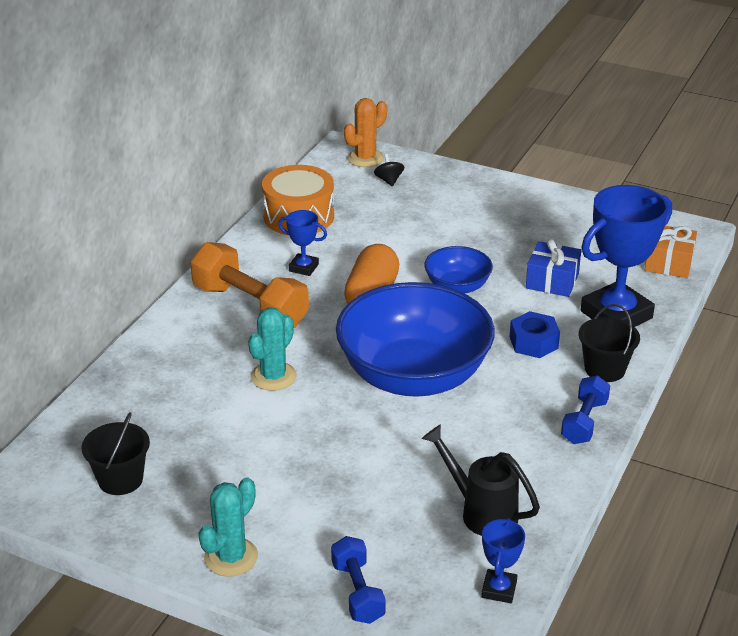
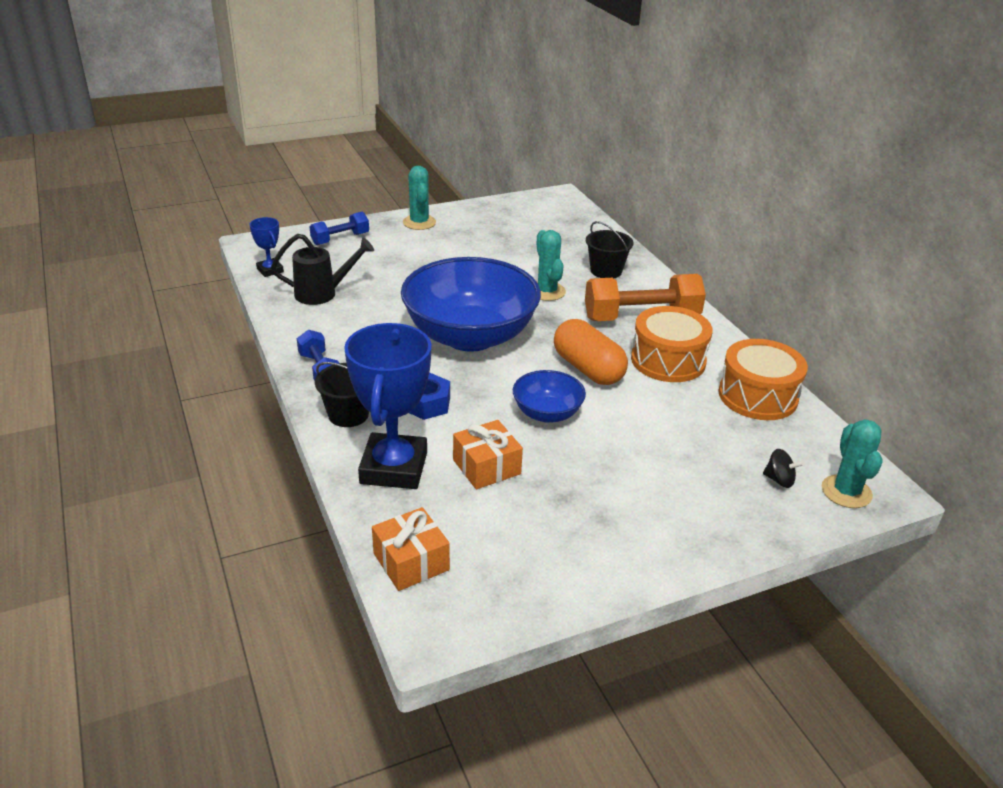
camera: 130 degrees right, 0 degrees up
(120, 479) = (523, 220): black bucket -> black bucket (606, 271)
(303, 267) = (668, 360): blue trophy -> orange drum
(357, 592) = (340, 239): blue dumbbell -> blue dumbbell turned 60 degrees counterclockwise
(365, 158) = (846, 492): orange cactus -> turquoise cactus
(552, 281) = (486, 467): blue gift -> orange gift

